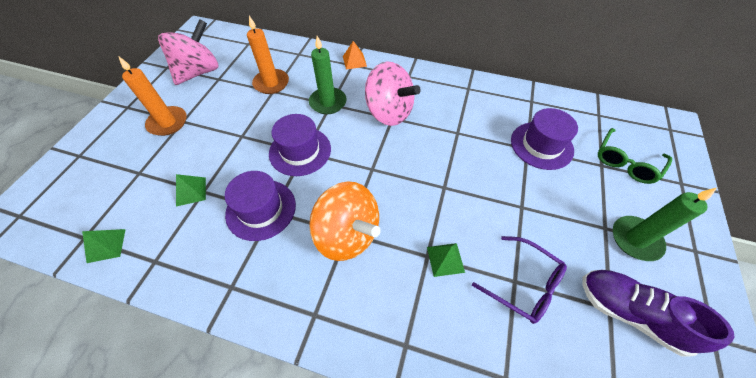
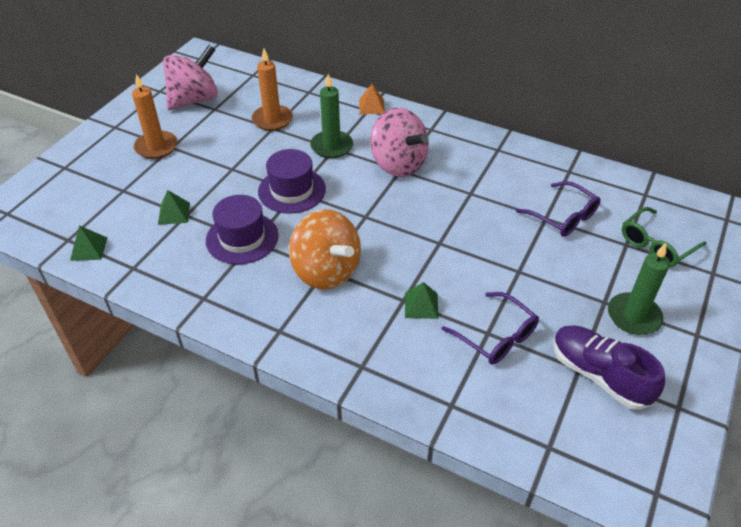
camera: 10 degrees right, 10 degrees down
(541, 145) = (563, 217): purple hat -> purple glasses

